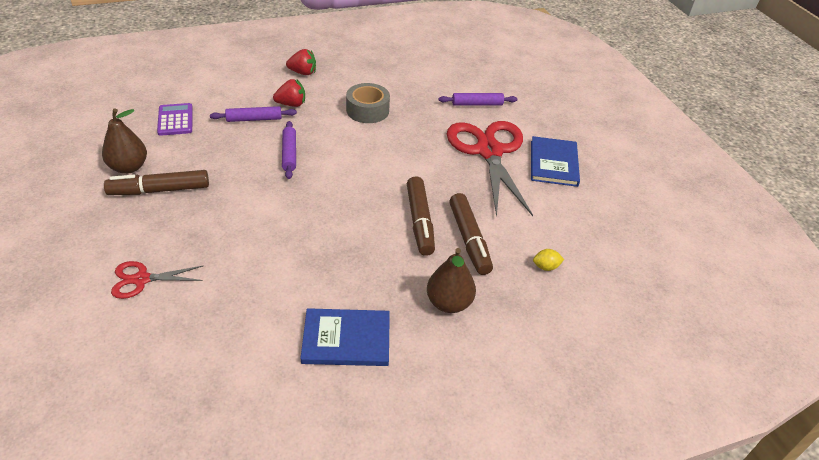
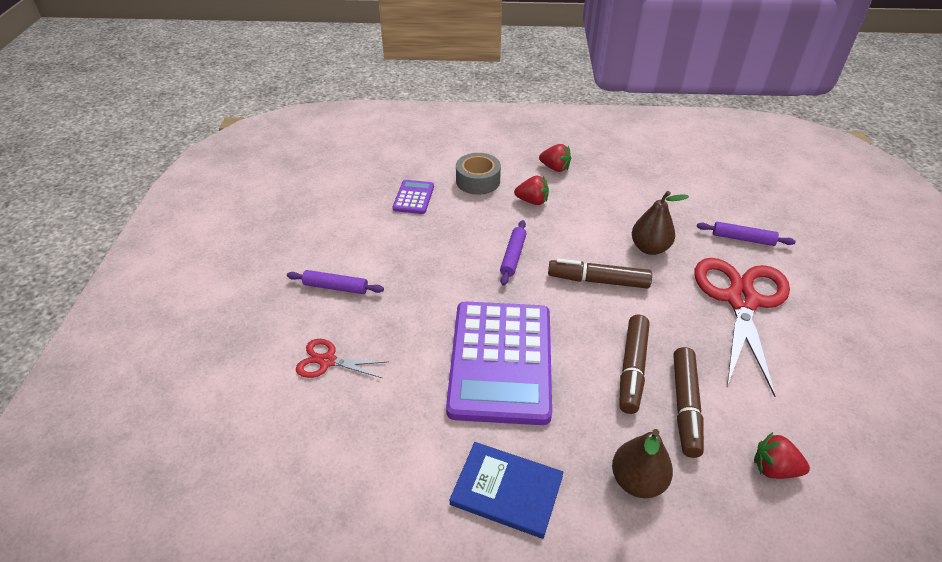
camera: 25 degrees right, 0 degrees up
(129, 167) = (355, 239): brown pear -> brown pear (649, 248)
(160, 190) = (375, 269): brown marker -> brown marker (598, 281)
(254, 119) = (489, 211): purple rolling pin -> purple rolling pin (336, 287)
(307, 241) = (501, 361): none -> purple calculator
(367, 110) = (612, 223): grey tape -> grey tape (478, 181)
(546, 267) = (774, 468): yellow lemon -> red strawberry
(553, 163) = (821, 333): blue book -> none

